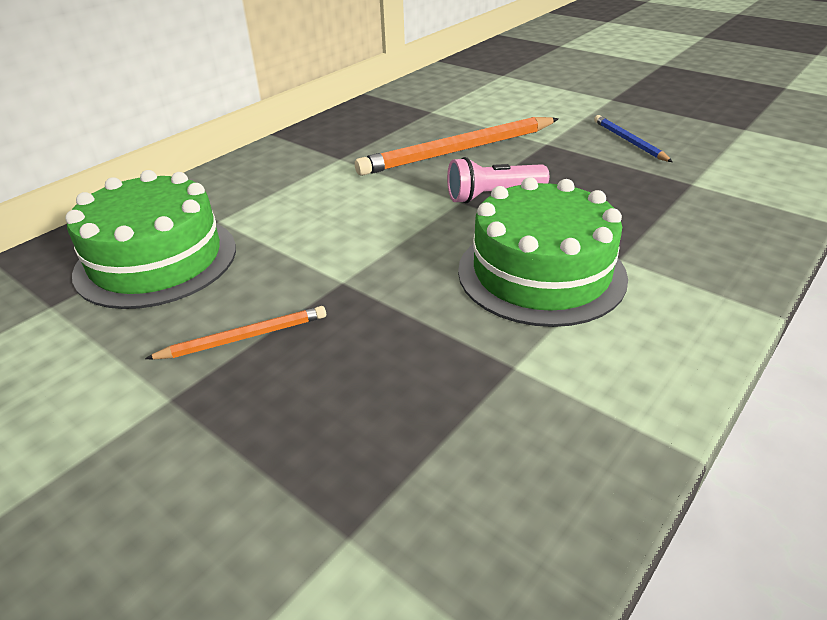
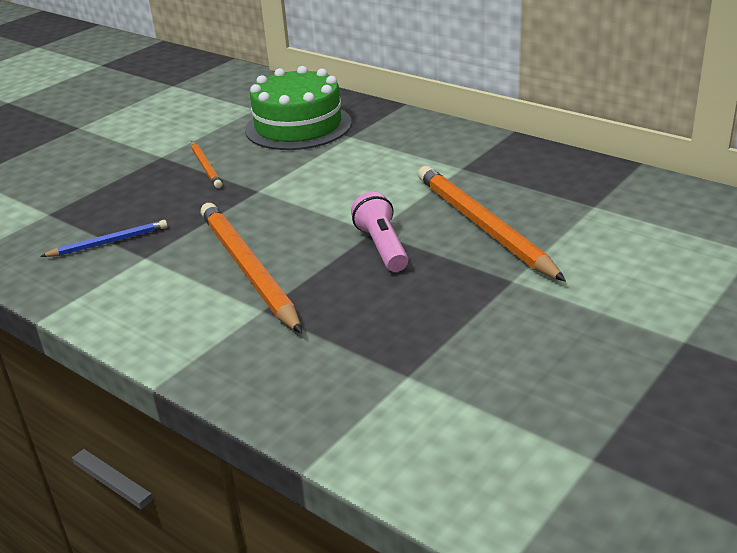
camera: 90 degrees right, 5 degrees down
(541, 273) = (248, 269): green cake -> orange pencil
(629, 141) = (524, 341): blue pencil -> blue pencil (108, 242)

